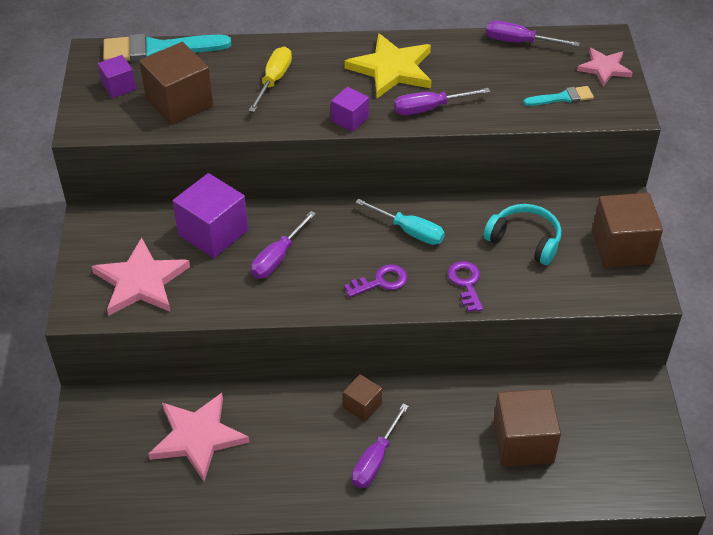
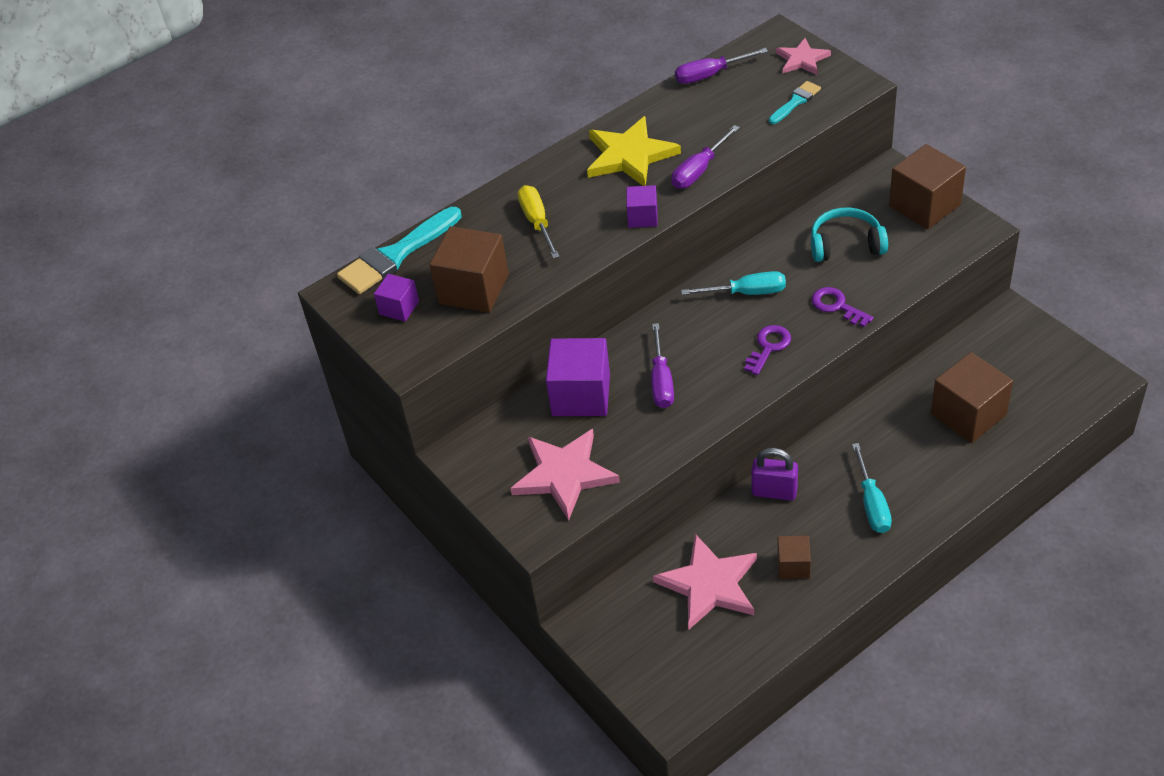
camera: 30 degrees left, 0 degrees up
(314, 401) = (774, 492): none -> purple padlock
(362, 406) = (816, 469): brown cube -> brown cube (793, 566)
(375, 460) = (872, 504): purple screwdriver -> turquoise screwdriver

